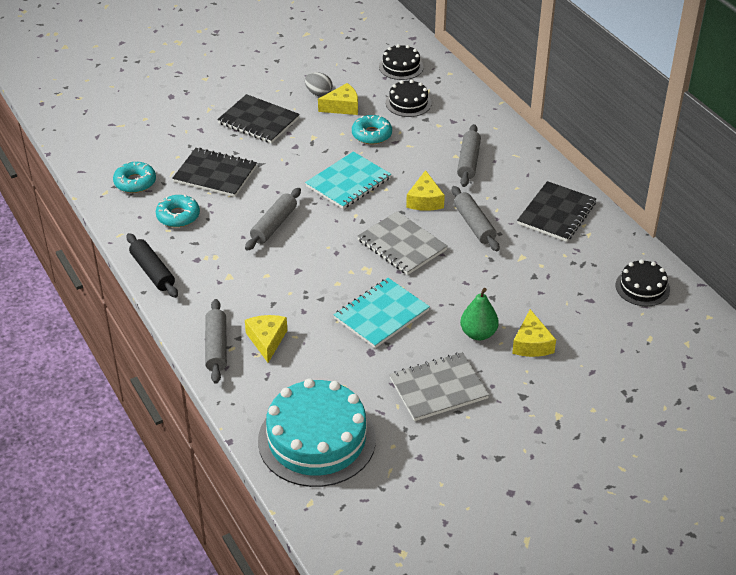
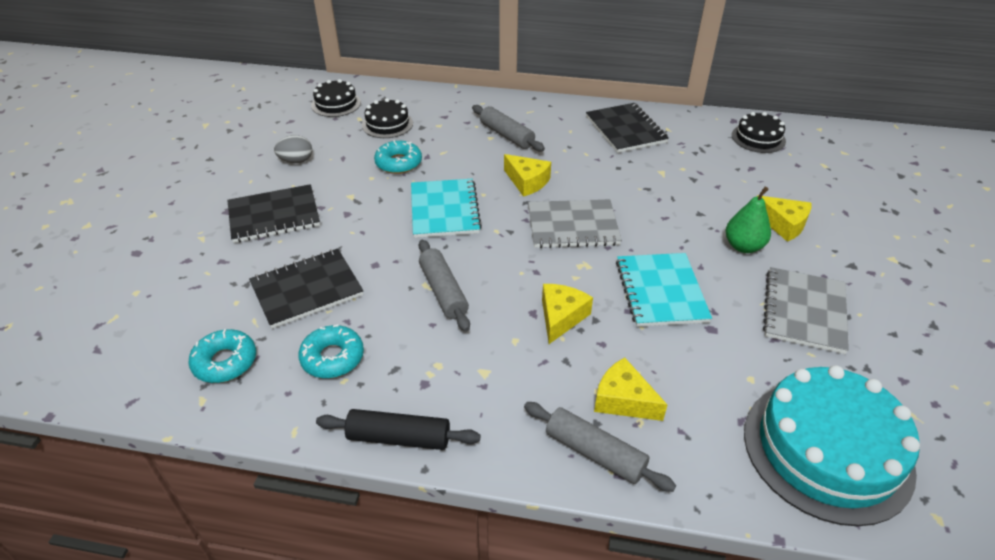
camera: 50 degrees left, 0 degrees up
(342, 107) = (336, 158): yellow cheese -> yellow cheese (561, 317)
(474, 225) = (592, 174): grey rolling pin -> none

